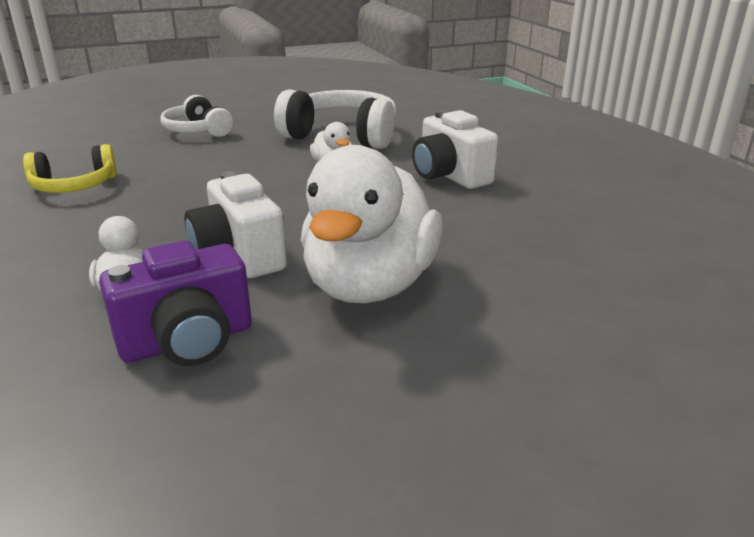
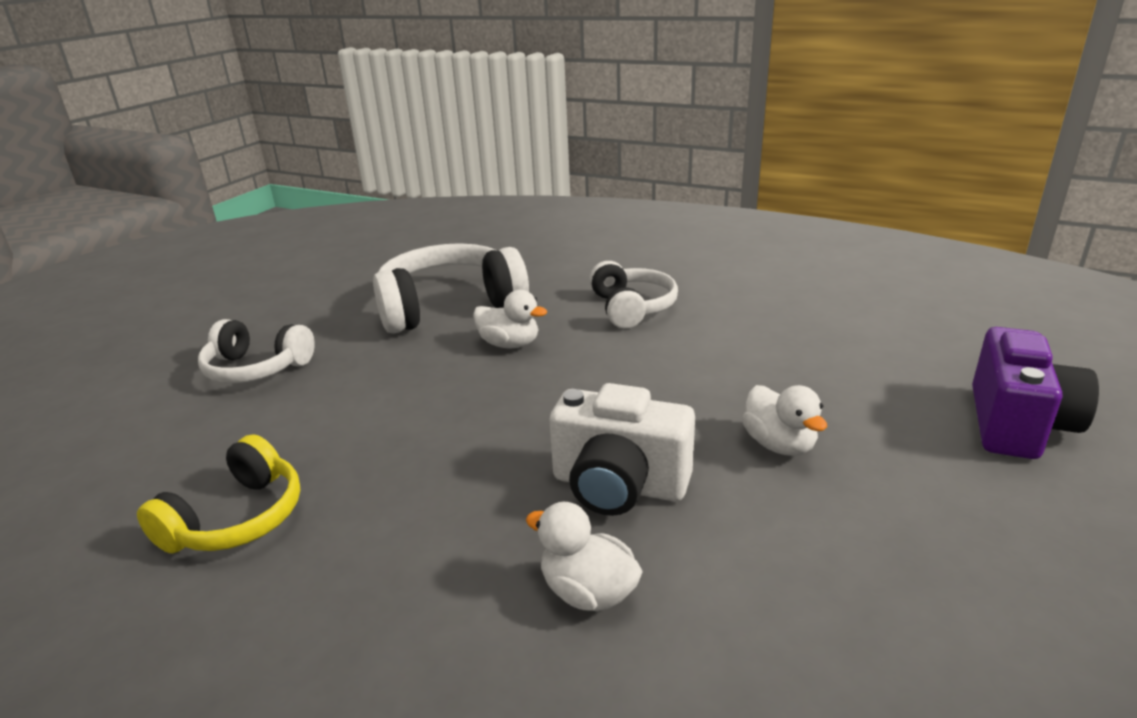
camera: 40 degrees left, 0 degrees up
(188, 341) = (759, 599): purple camera -> purple camera (1017, 424)
(370, 285) = (779, 445): white duck -> white duck, size x0.45
(449, 176) = (632, 308): white camera -> white headphones

